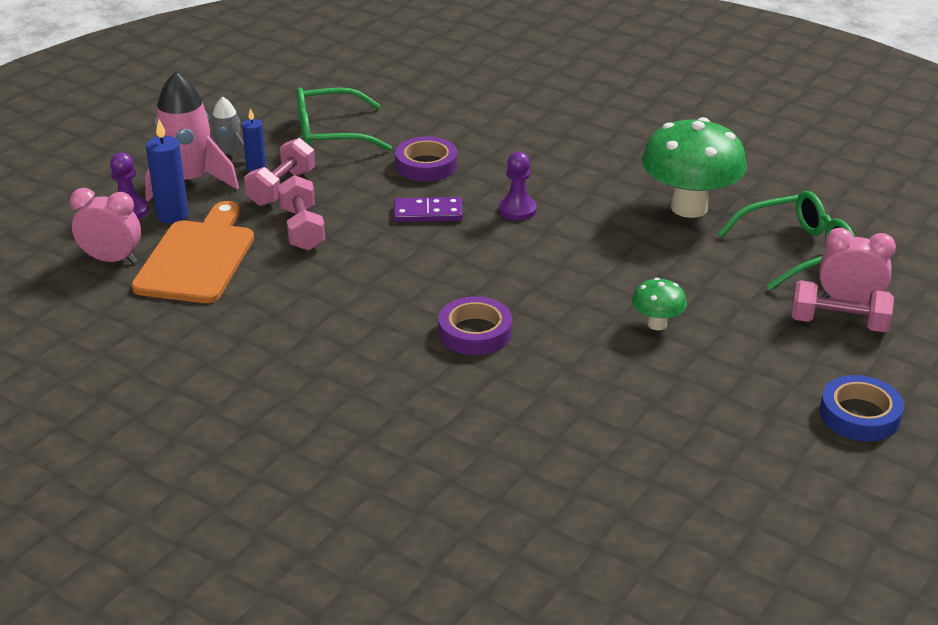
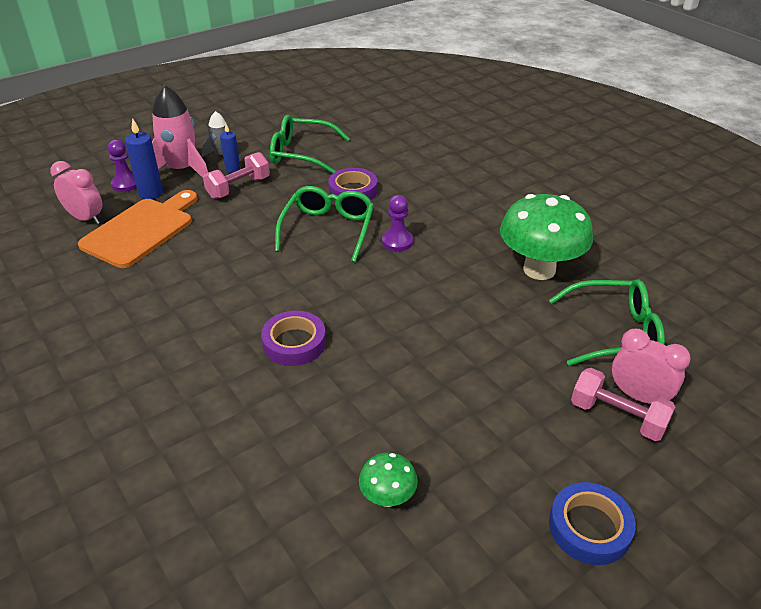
camera: 20 degrees right, 5 degrees up
(302, 229) = (229, 223): pink dumbbell -> none
(428, 213) = (328, 229): purple domino -> green glasses
(657, 324) = (449, 374): green mushroom -> green mushroom (388, 498)

